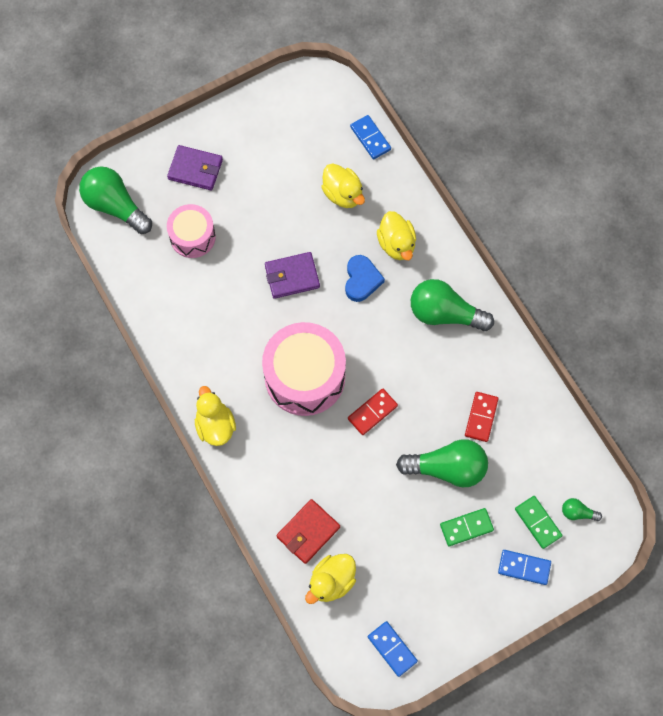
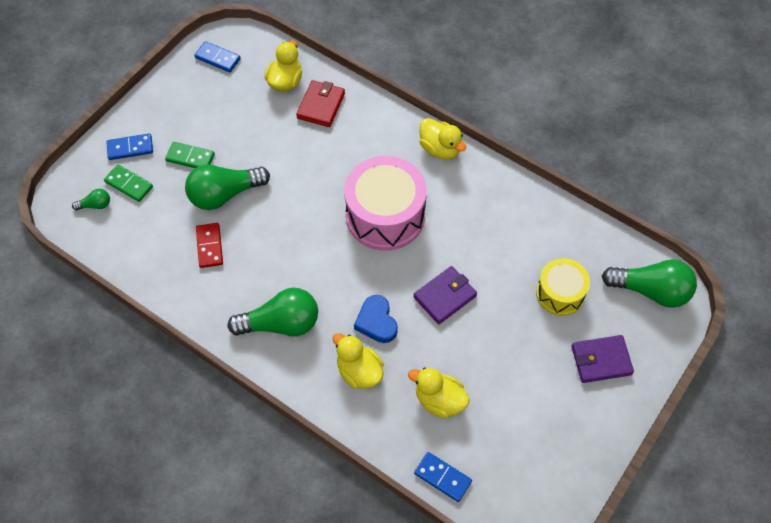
camera: 155 degrees right, 10 degrees down
(192, 237) = (560, 293): pink drum -> yellow drum
(372, 412) = (310, 211): red domino -> none
(466, 527) = (190, 158): green domino -> green domino turned 60 degrees clockwise

